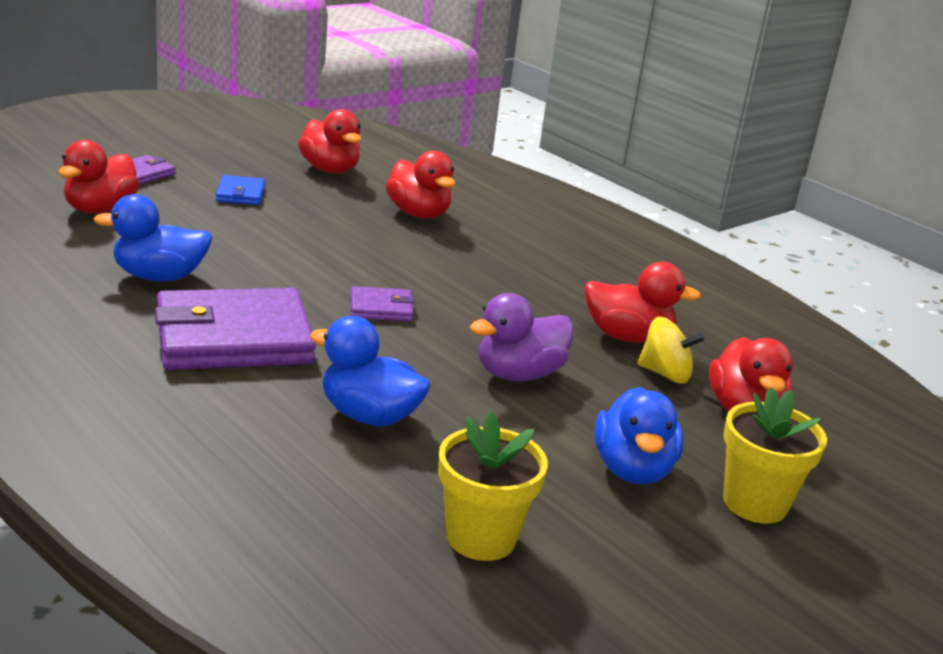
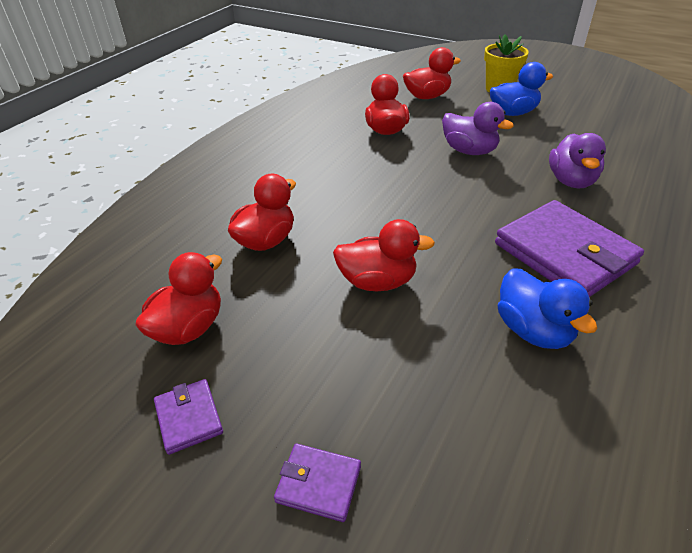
camera: 105 degrees left, 15 degrees up
(100, 209) = (452, 457): red duck -> red duck (377, 281)
(240, 194) = (310, 364): blue wallet -> none
(369, 416) = (571, 181): blue duck -> purple duck
(381, 308) = (450, 211): purple wallet -> purple wallet (189, 418)
(481, 538) = (611, 134): yellow flower pot -> none
(665, 374) = (415, 116): yellow spinning top -> none

